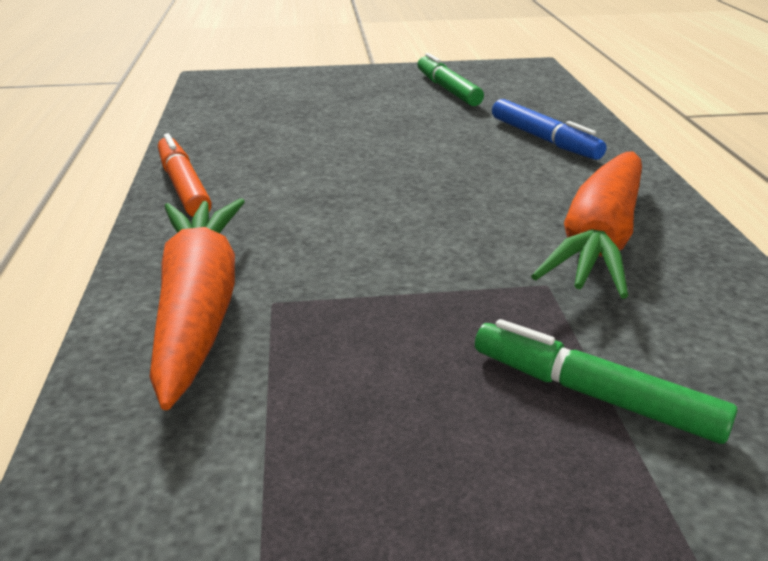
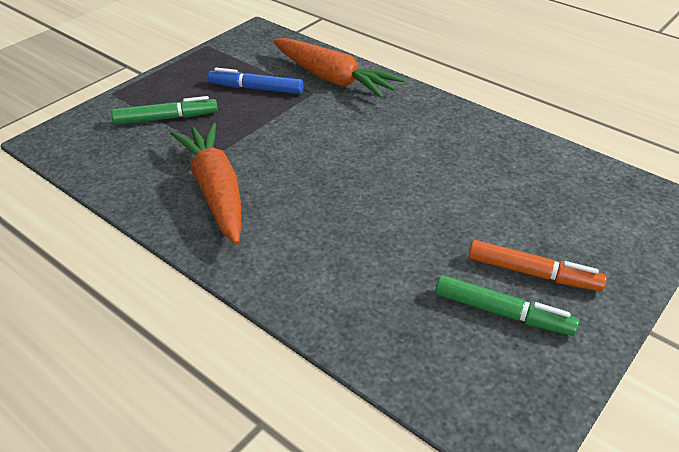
camera: 135 degrees right, 10 degrees up
(183, 186) = (453, 114): orange marker -> orange marker (532, 273)
(544, 139) = (334, 274): blue marker -> blue marker (256, 89)

